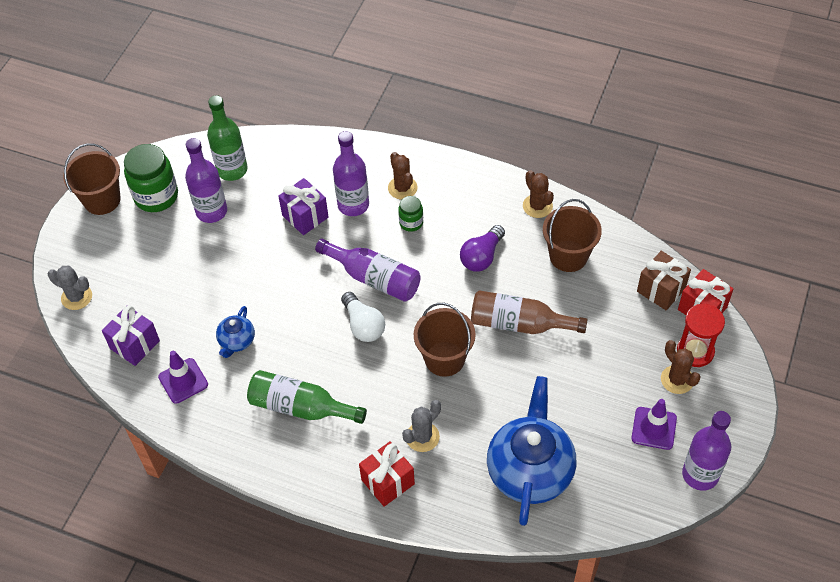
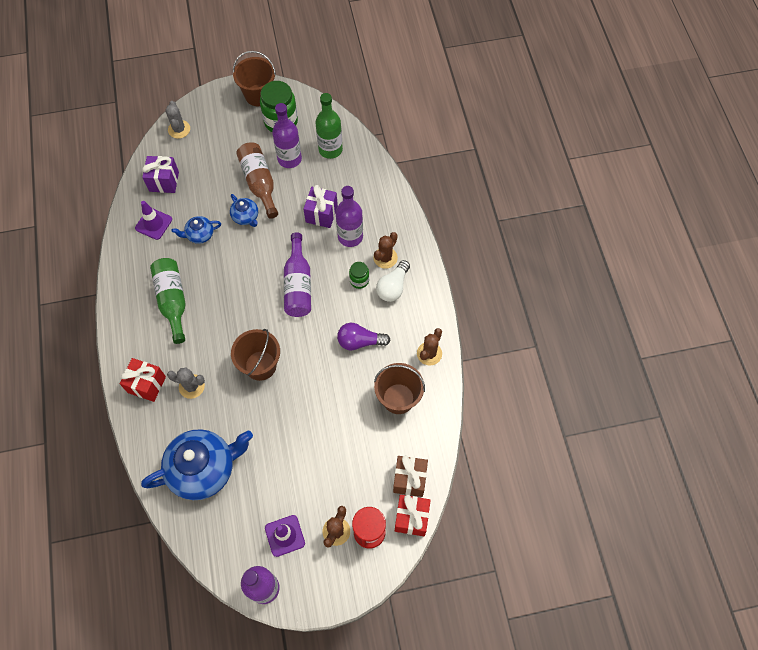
camera: 55 degrees right, 10 degrees up
(251, 286) = (246, 217): none -> blue teapot
(363, 325) = (257, 300): white light bulb -> white light bulb (393, 287)
(519, 324) = (318, 397): brown bottle -> brown bottle (259, 183)

